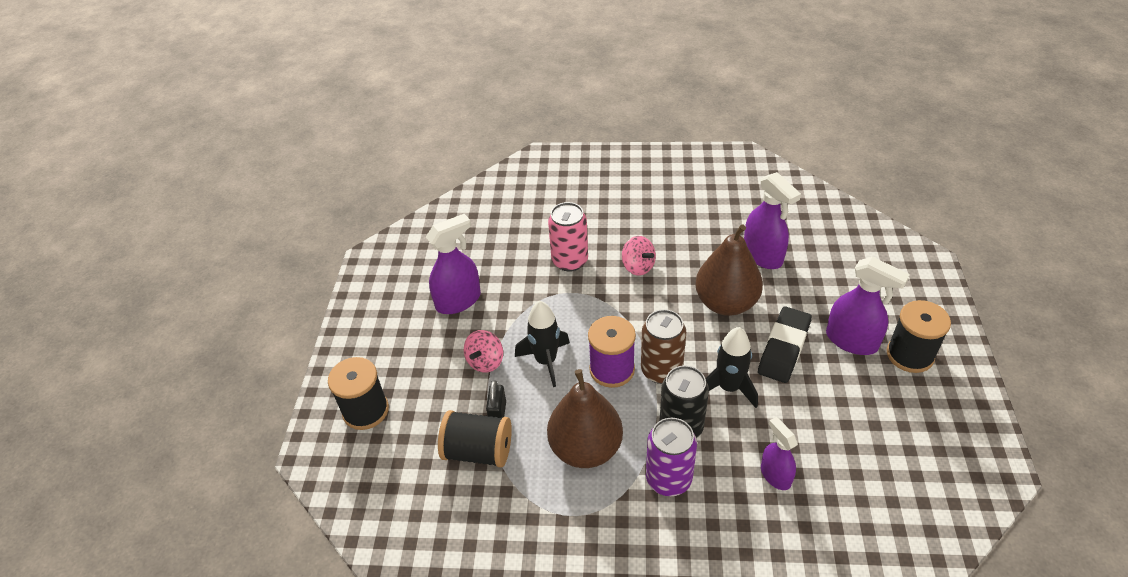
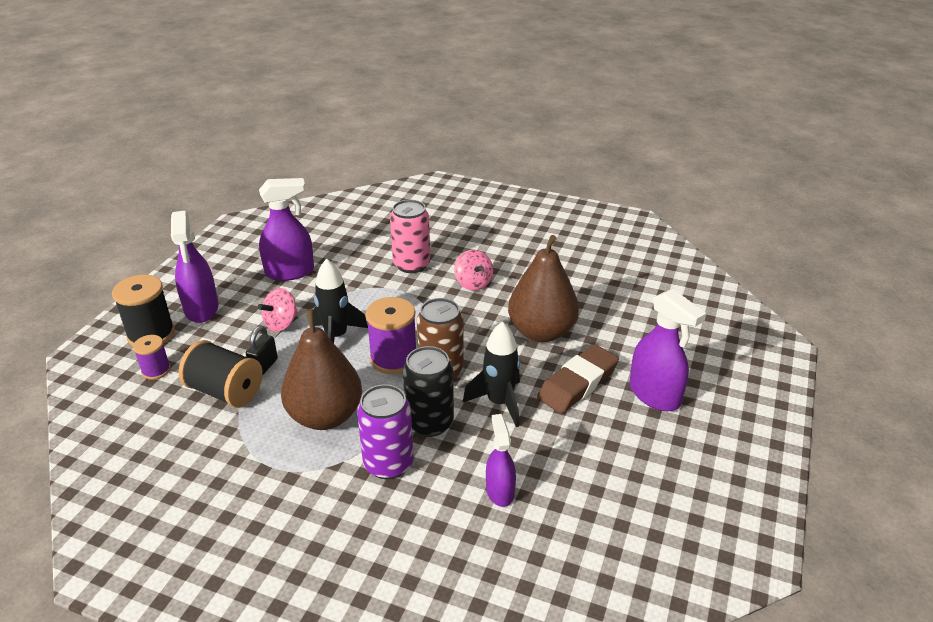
camera: 15 degrees right, 10 degrees down
(397, 449) = (156, 370): none -> purple spool
(762, 255) = (603, 302): purple spray bottle -> purple spray bottle (201, 309)
(783, 348) = (577, 383): black eraser -> brown eraser
(910, 355) = (712, 423): black spool -> none

